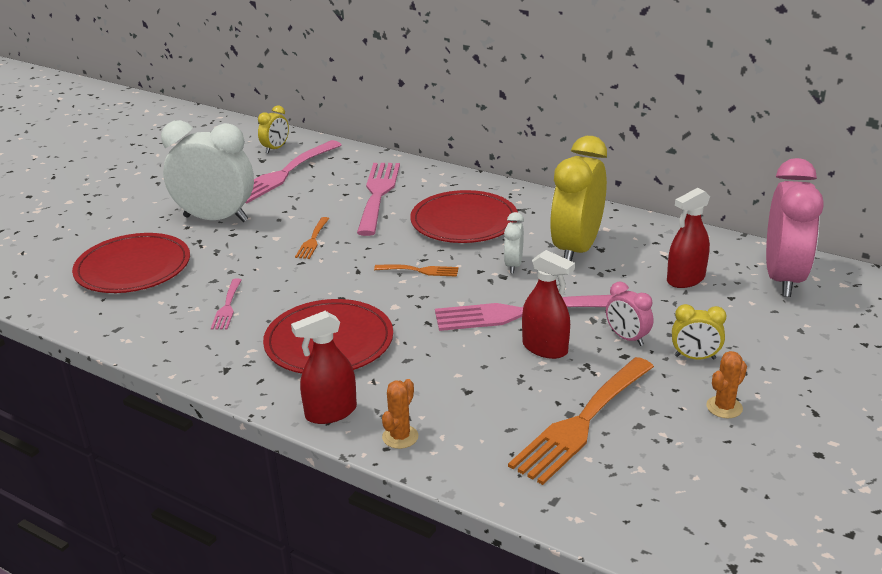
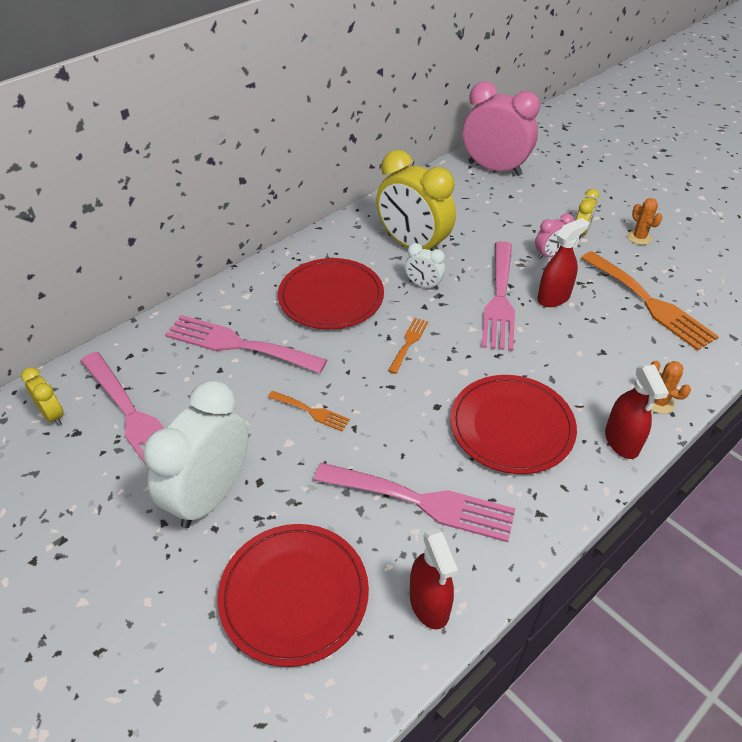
camera: 75 degrees left, 15 degrees up
(227, 307) = (422, 502): pink fork -> pink fork, size x2.07
(685, 279) = (480, 207): red spray bottle -> red spray bottle (429, 604)

